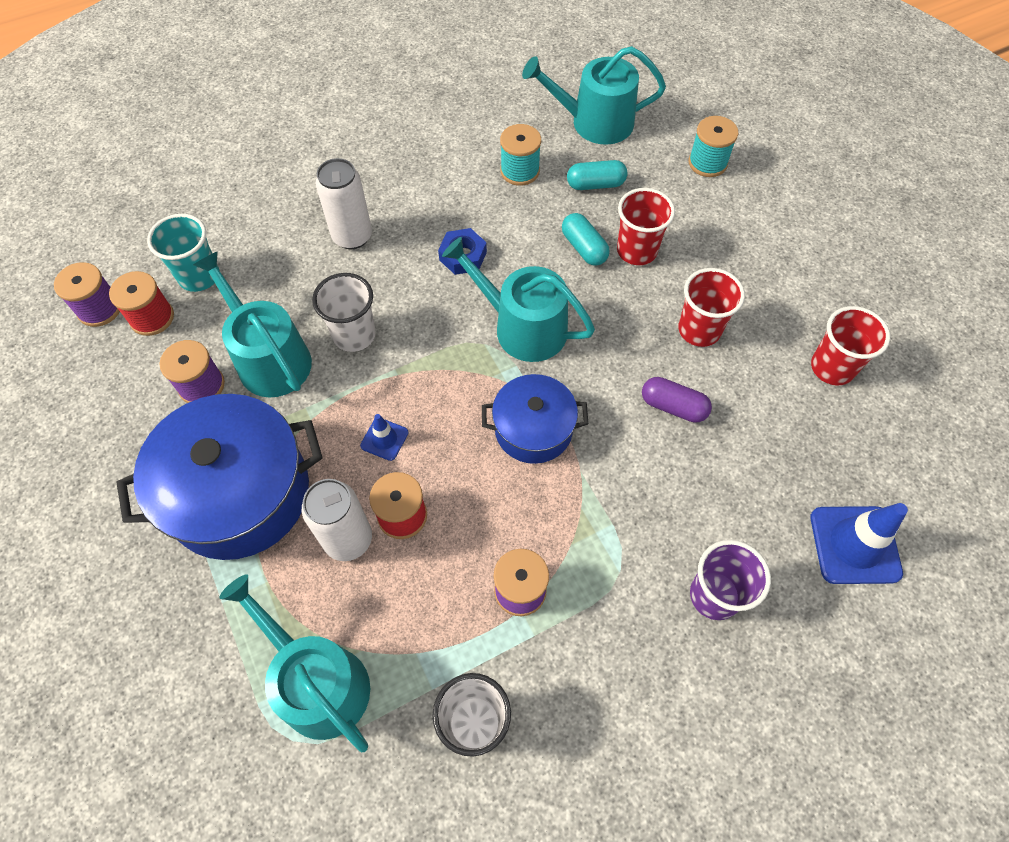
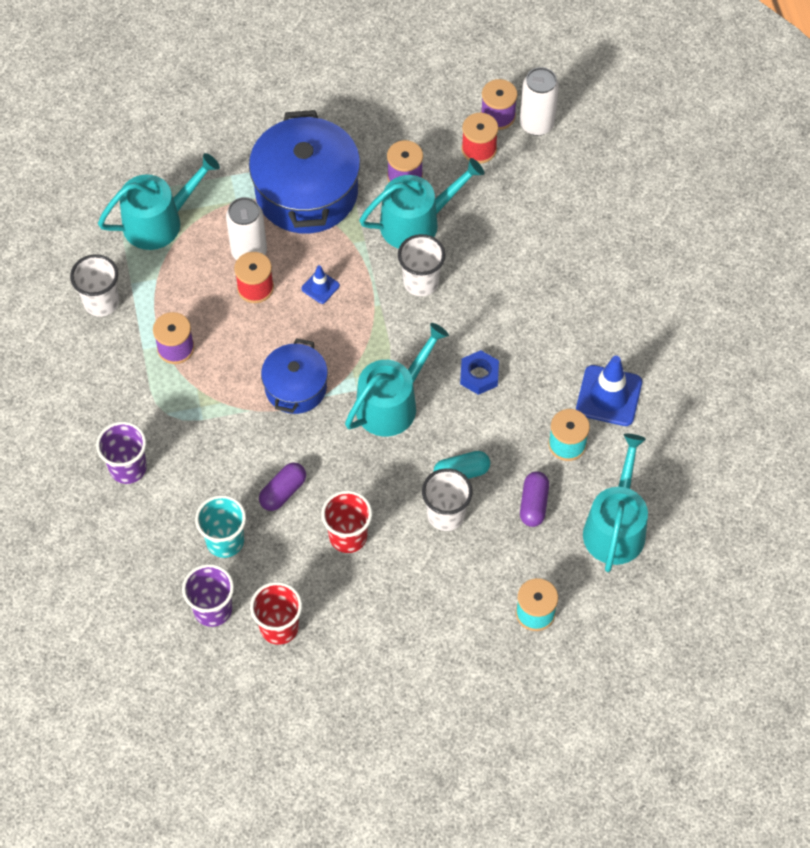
camera: 105 degrees right, 0 degrees up
(199, 276) = (512, 183): turquoise cup -> turquoise cup (225, 541)
(352, 236) = (524, 296): white can -> white can (536, 124)
(595, 184) = (533, 504): turquoise capsule -> purple capsule
(636, 251) = (446, 514): red cup -> white cup
(846, 439) = (213, 609): none -> purple cup
(854, 545) = (129, 576): blue traffic cone -> blue traffic cone (609, 396)

